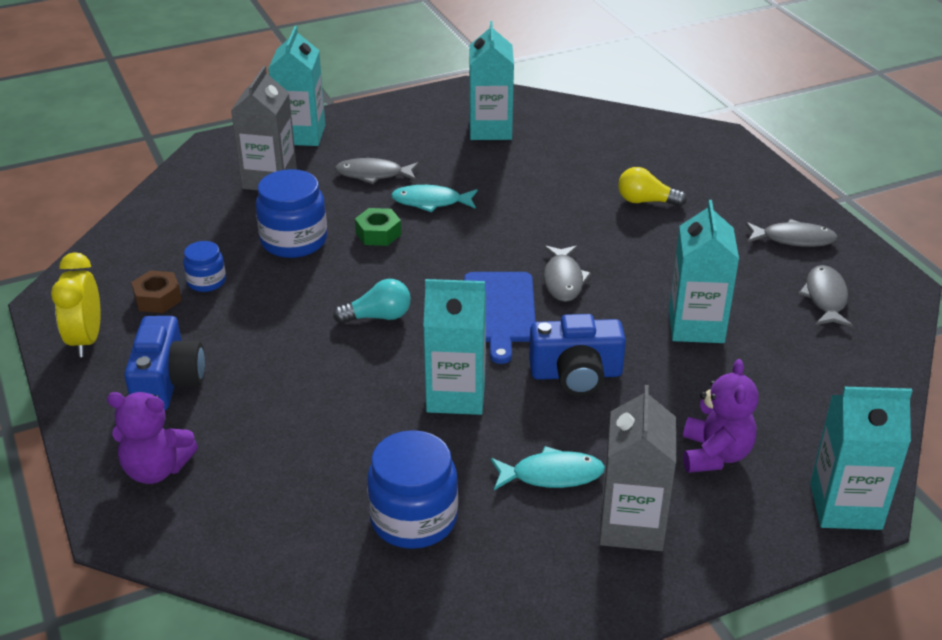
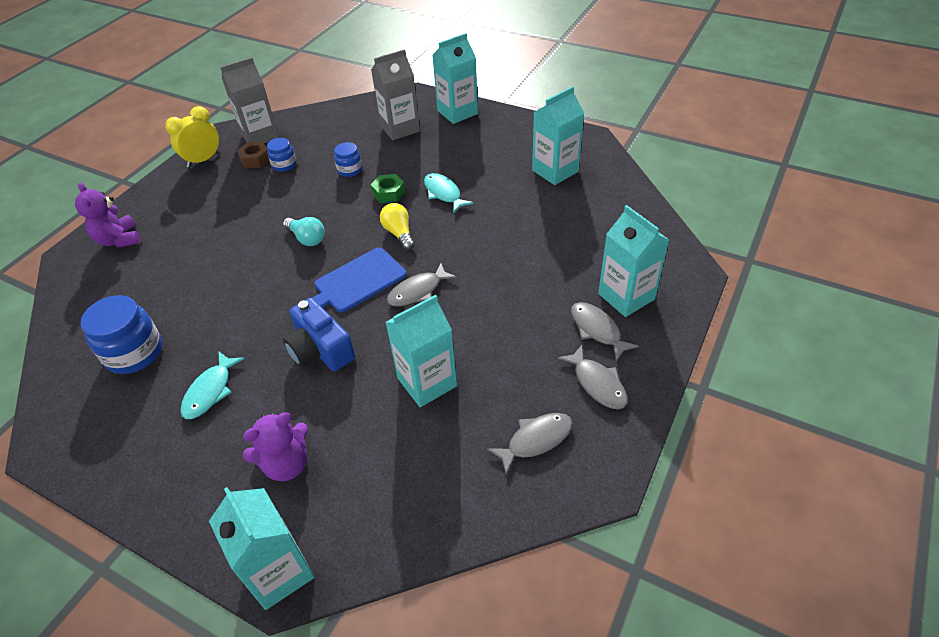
camera: 55 degrees right, 10 degrees up
(167, 382) = (190, 203): blue camera -> none
(294, 241) = (350, 170): blue jar -> blue jar, size x0.55
(373, 174) = (447, 158): grey fish -> grey fish (597, 330)
(456, 395) = (257, 309): turquoise carton -> turquoise carton (626, 296)
(551, 475) = (210, 391): turquoise fish -> turquoise fish turned 60 degrees clockwise
(631, 525) = (185, 455): grey carton -> grey carton (260, 136)
(646, 201) = (555, 281): yellow light bulb -> yellow light bulb (399, 233)

